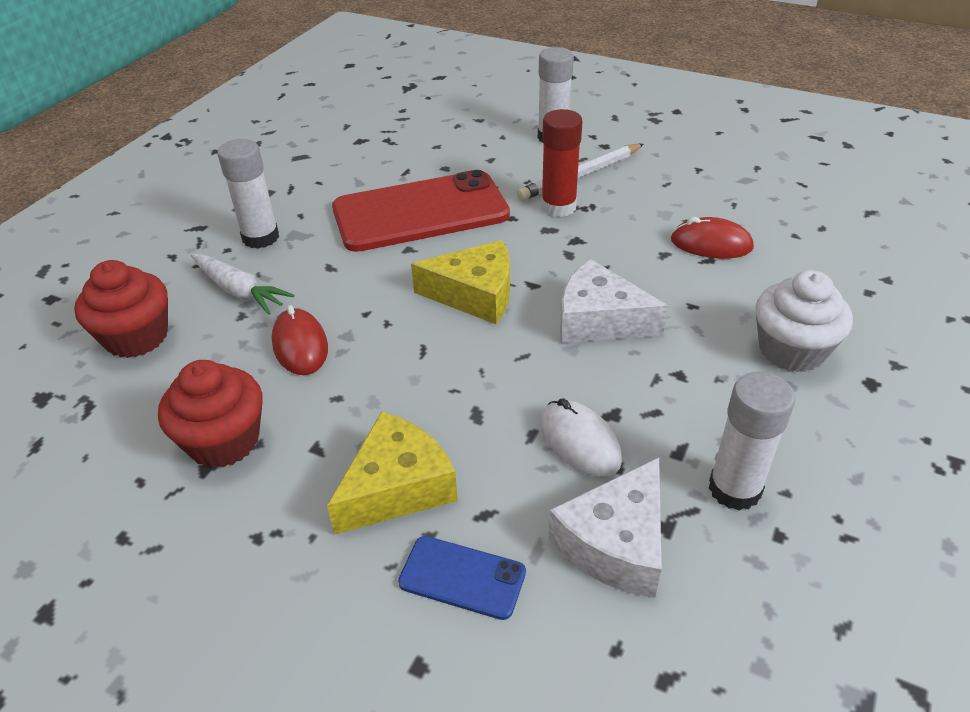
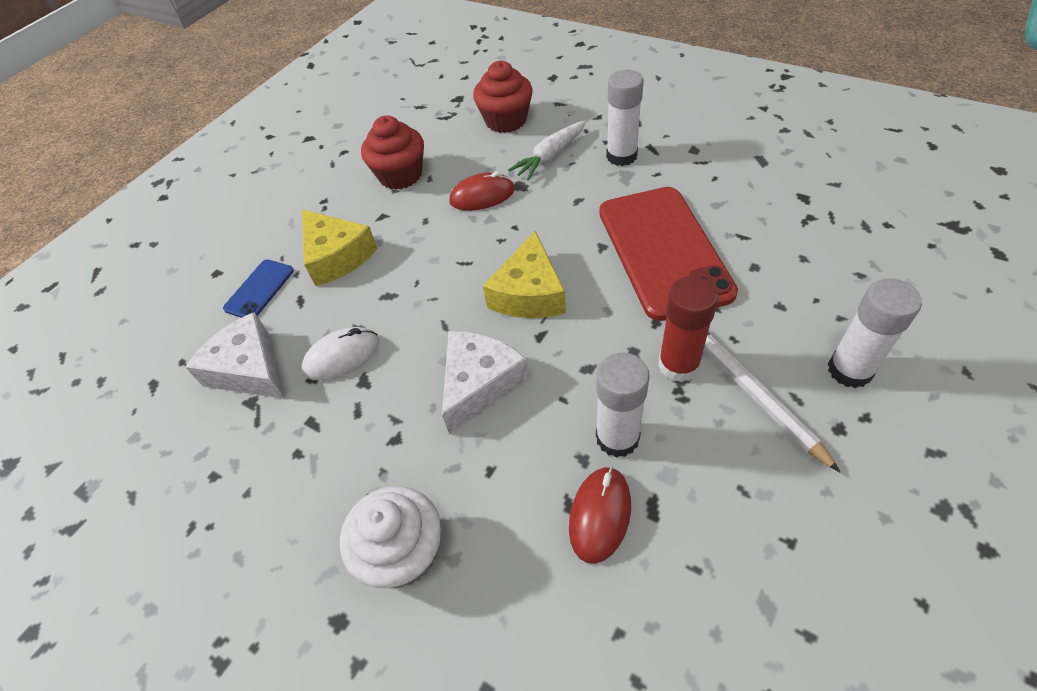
camera: 100 degrees right, 10 degrees up
(734, 489) = (263, 454): white glue stick -> white glue stick (617, 437)

